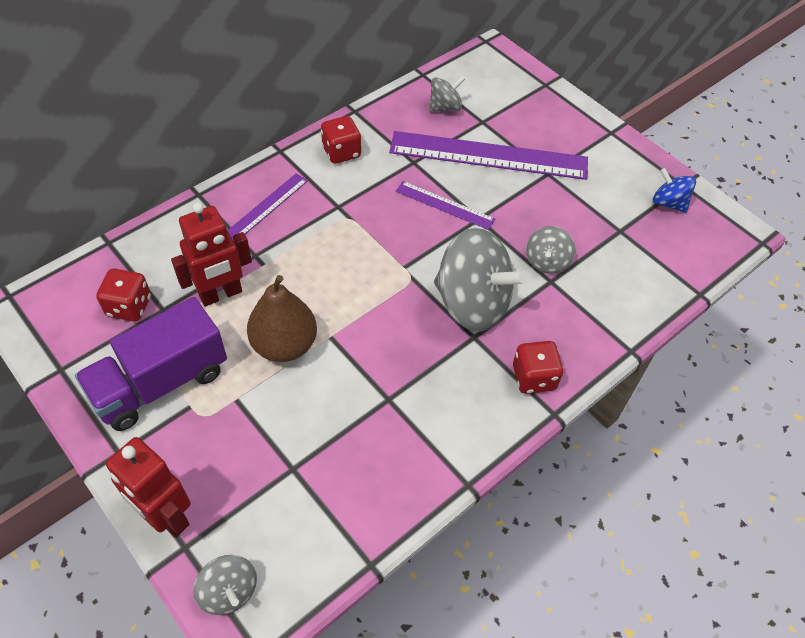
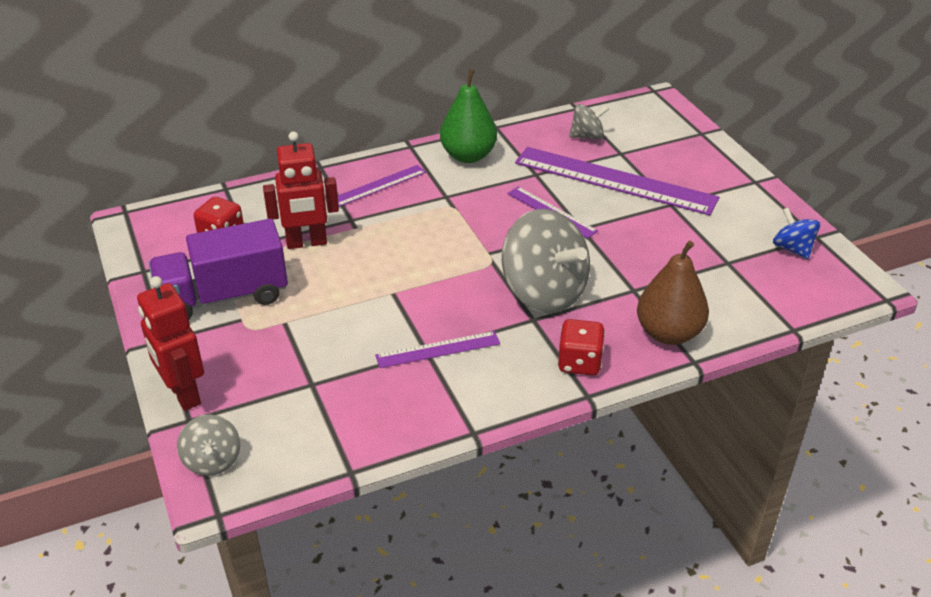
camera: 20 degrees right, 15 degrees down
(284, 345) = (347, 291): brown pear -> brown pear (668, 333)
(341, 152) = (468, 156): red dice -> green pear
(399, 395) = (438, 349): none -> purple ruler
(547, 261) = (636, 273): grey spinning top -> none

